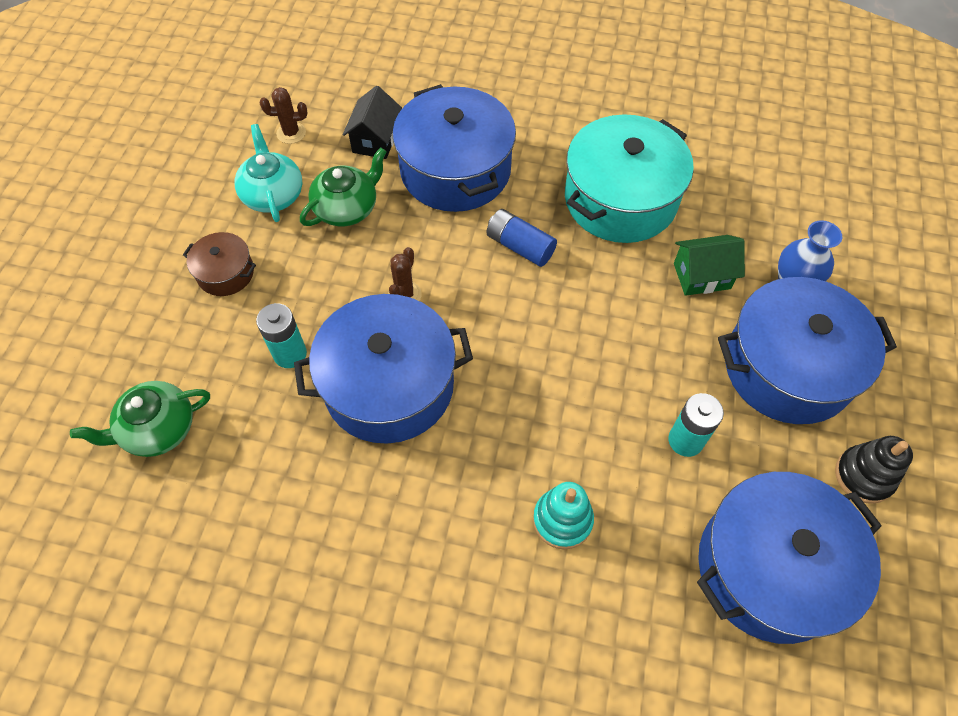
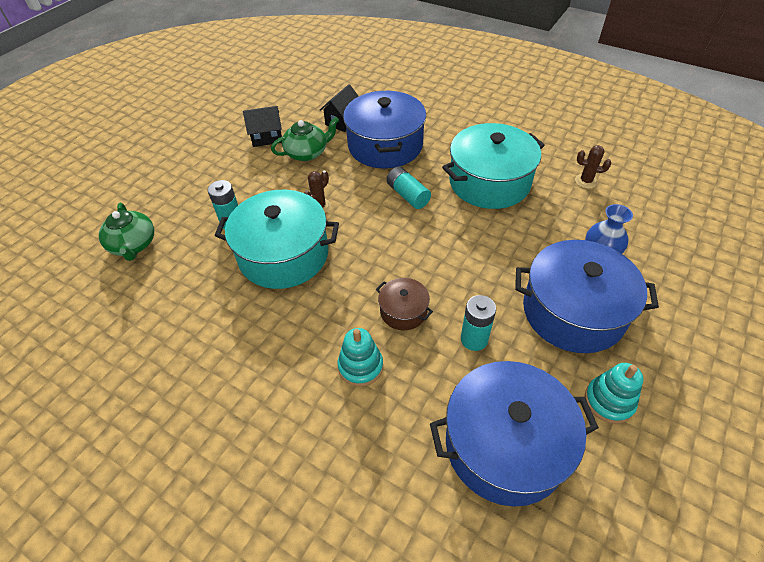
camera: 20 degrees right, 10 degrees down
(158, 429) = (133, 245): green teapot -> green teapot turned 105 degrees counterclockwise
(225, 273) = (217, 172): brown pot -> brown pot (403, 311)
(273, 194) = (267, 137): turquoise teapot -> black house
(291, 133) = (294, 109): brown cactus -> brown cactus (586, 181)
(389, 385) = (284, 254): blue pot -> turquoise pot
(520, 246) = (407, 195): blue battery -> turquoise battery
(702, 276) = (529, 239): green house -> none
(864, 476) = (609, 401): black stacking toy -> turquoise stacking toy

